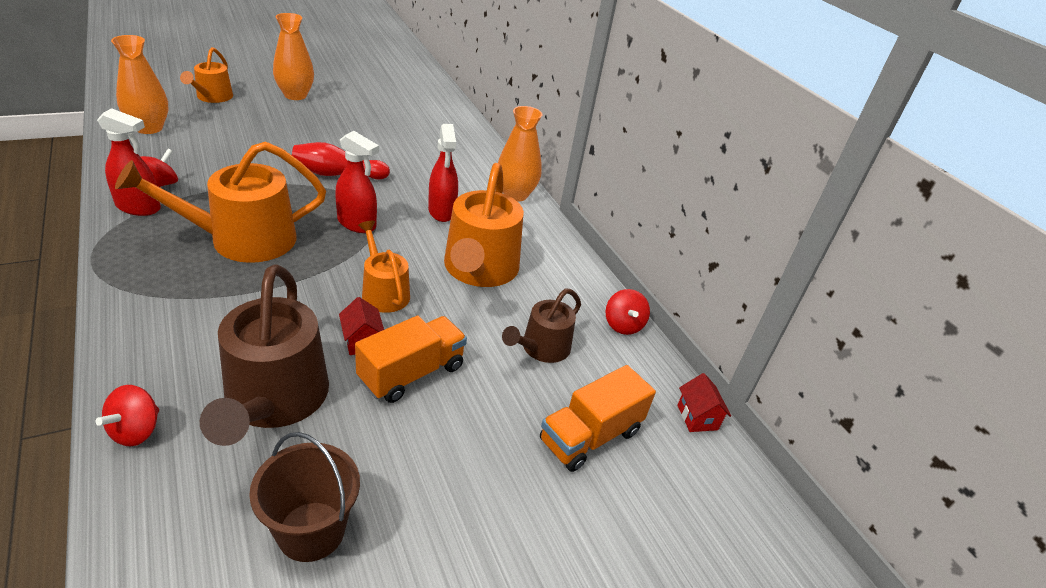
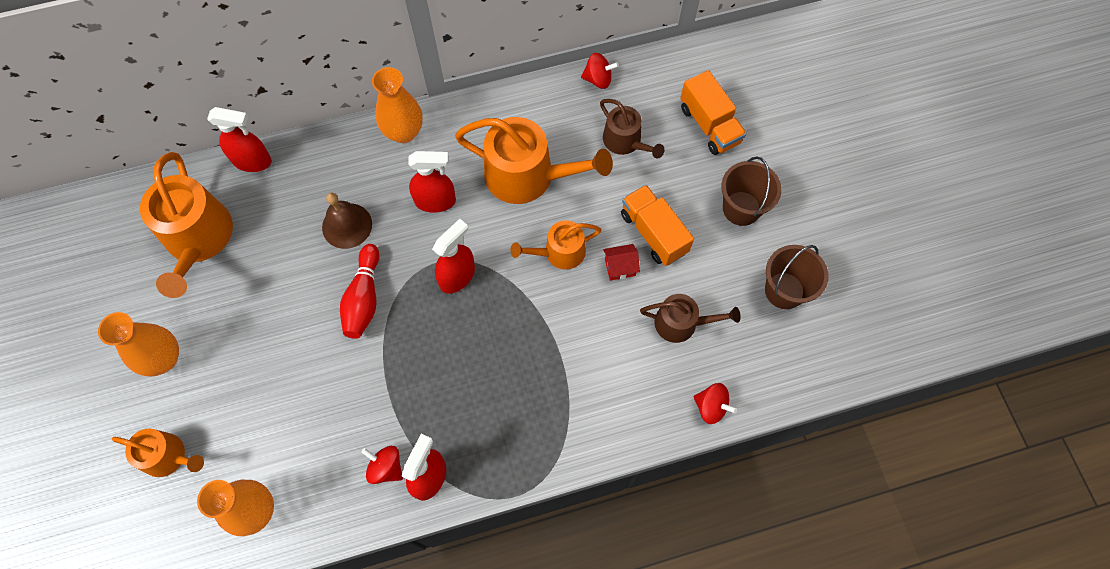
camera: 75 degrees left, 30 degrees up
(242, 239) = (484, 373): orange watering can -> orange watering can (198, 239)
(274, 400) = (681, 323): brown watering can -> brown watering can, size x0.57
(412, 166) = (347, 225): none -> brown bell
(457, 473) = (741, 208): none -> brown bucket
(470, 126) = (252, 161): none -> red spray bottle
(697, 417) = (691, 55): red house -> none

